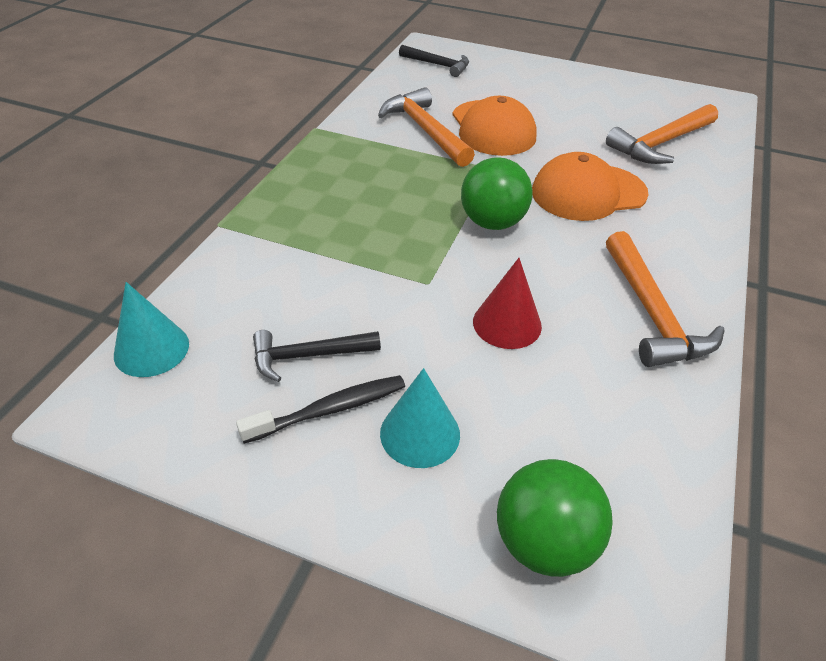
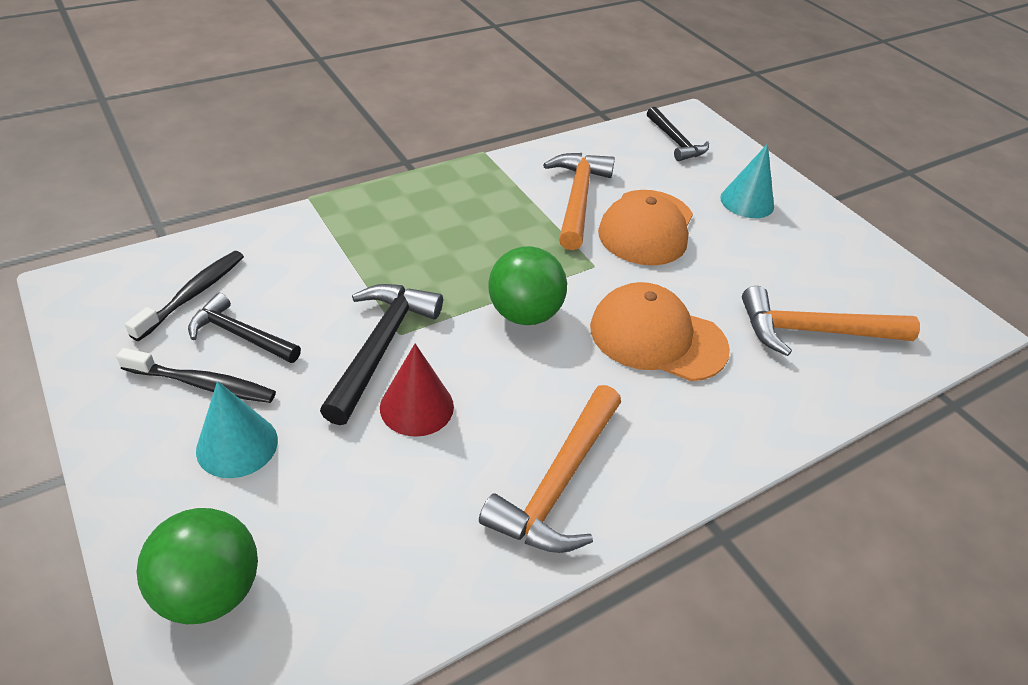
camera: 35 degrees right, 0 degrees up
(151, 349) = (154, 266): turquoise cone -> turquoise cone (747, 202)
(222, 349) = (193, 294): none -> black toothbrush
(428, 299) = (381, 347): none -> black hammer

